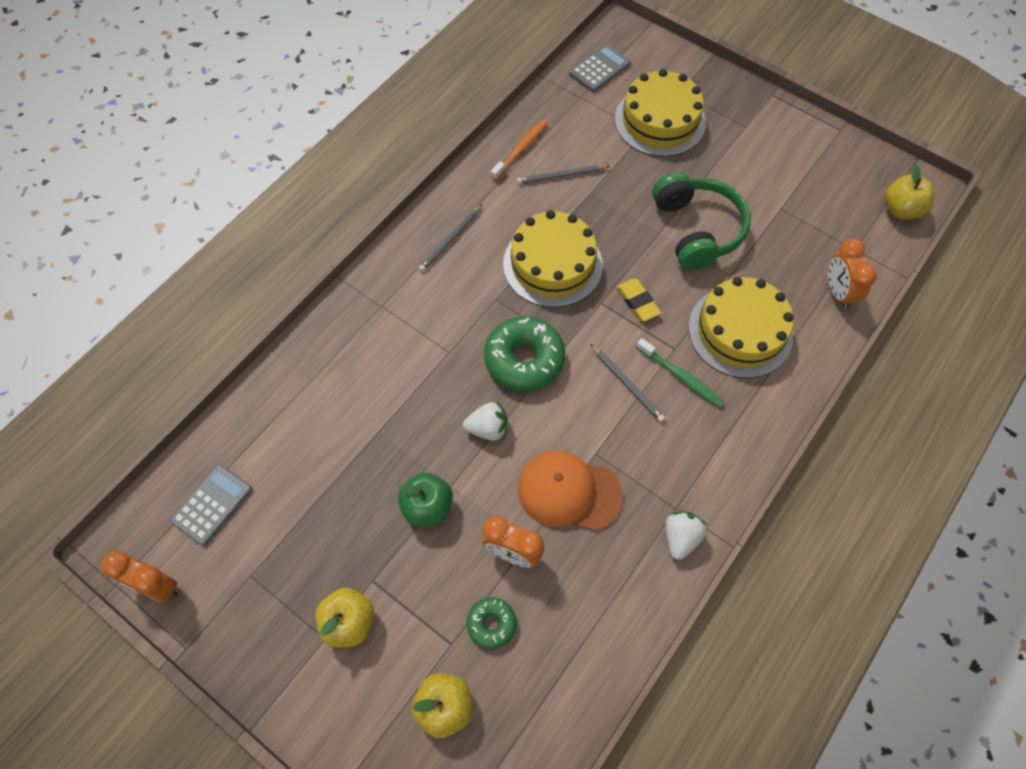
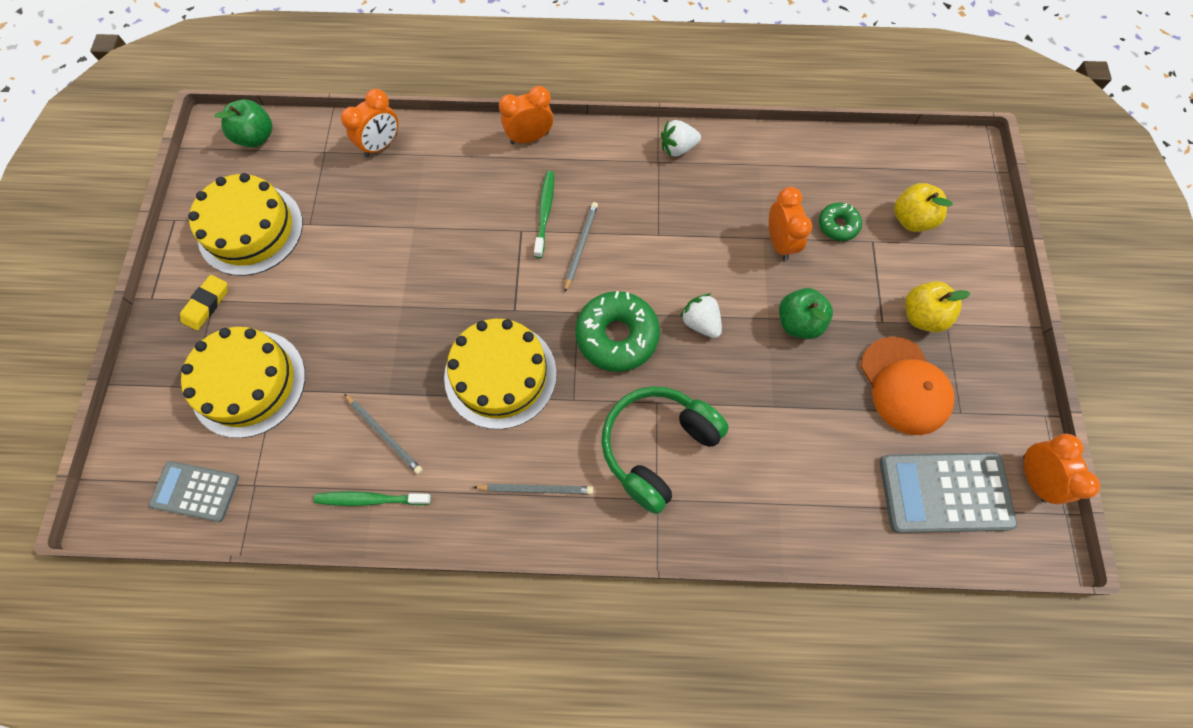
camera: 125 degrees left, 5 degrees up
(212, 505) = (945, 492): grey calculator -> grey calculator, size x1.59
(521, 149) = (370, 499): orange toothbrush -> green toothbrush
(569, 492) = (703, 234): orange cap -> orange cap (904, 386)
(637, 302) = (493, 282): yellow eraser -> yellow eraser (206, 304)
(697, 229) = (378, 277): green headphones -> green headphones (657, 447)
(740, 331) = (469, 193): yellow cake -> yellow cake (250, 229)
(775, 412) = (529, 138): none -> orange clock
(901, 210) = (256, 137): yellow apple -> green apple

